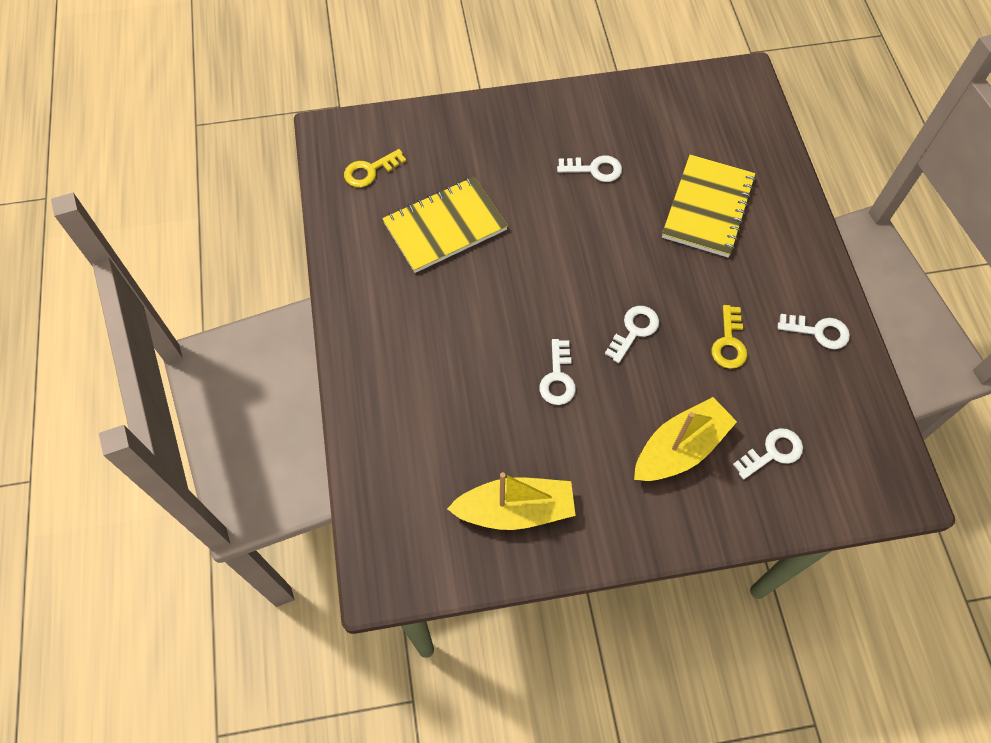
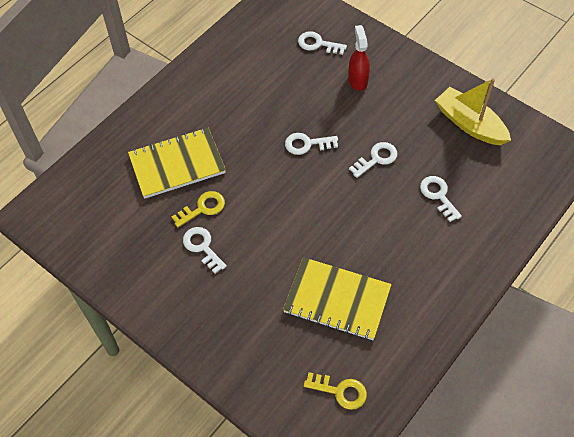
camera: 130 degrees left, 5 degrees down
(680, 449) = (357, 80): yellow boat -> red spray bottle
(729, 343) = (269, 97): yellow key -> yellow key (203, 208)
(818, 331) = (221, 64): white key -> white key (438, 195)

